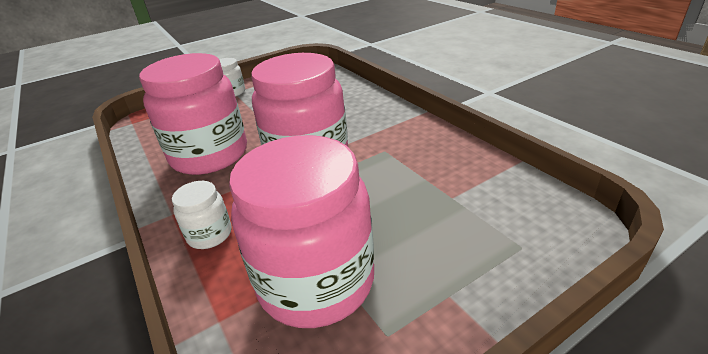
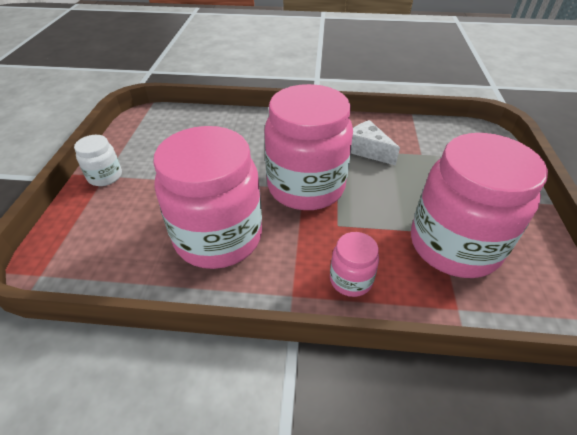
camera: 55 degrees left, 10 degrees up
(210, 235) = (351, 280): white jar -> pink jar
(406, 165) = (367, 150): none -> white cheese

